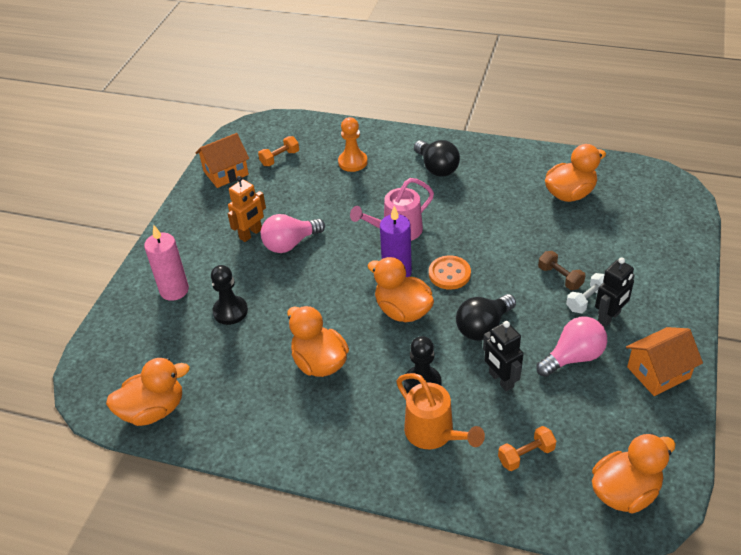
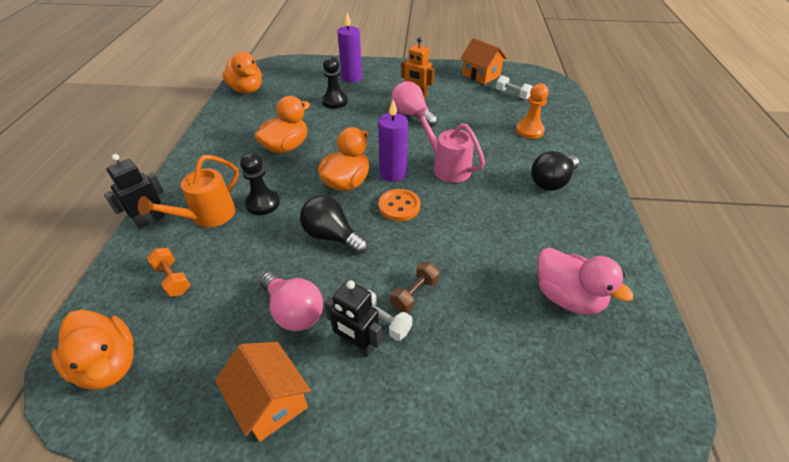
camera: 75 degrees right, 0 degrees up
(174, 290) = (351, 78): pink candle -> purple candle
(280, 158) = (512, 94): orange dumbbell -> white dumbbell
(501, 380) = (264, 254): black robot -> black robot (150, 220)
(570, 194) = (567, 297): orange duck -> pink duck

